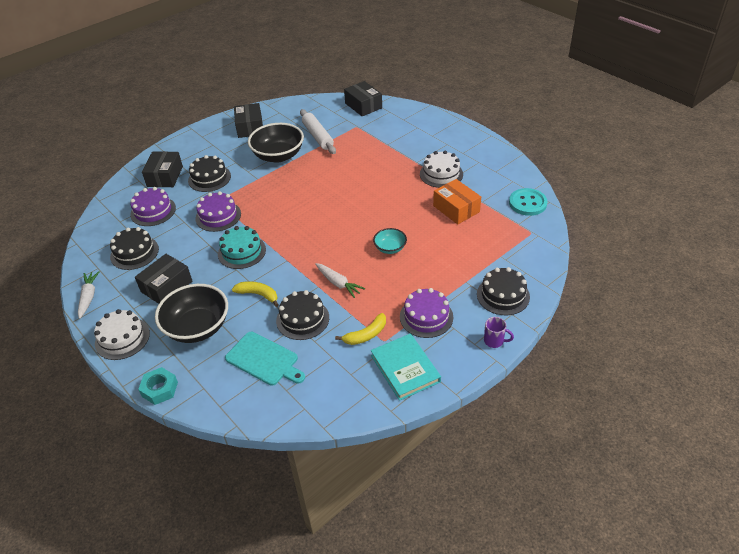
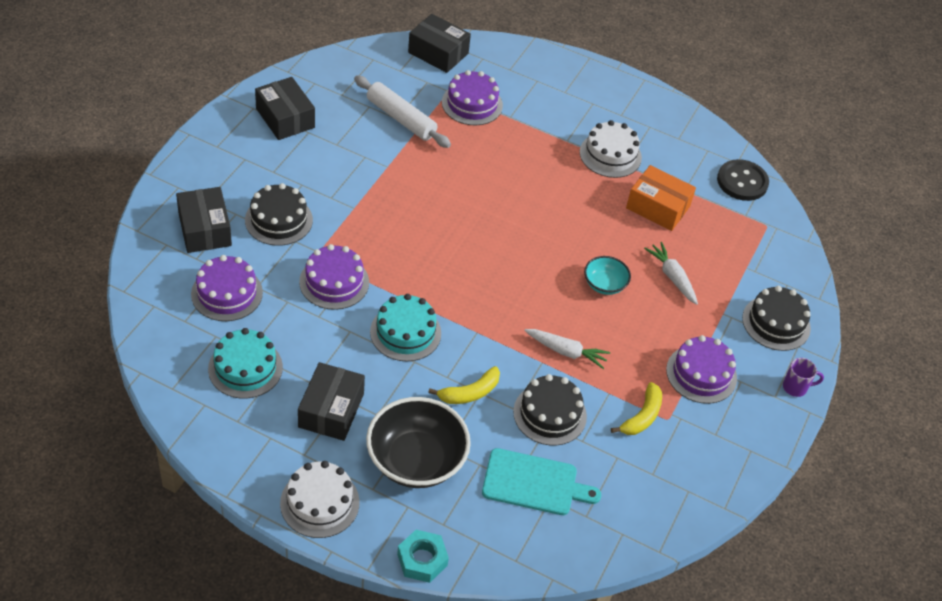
camera: 30 degrees left, 5 degrees up
(88, 297) = (224, 454): white carrot -> white carrot (672, 277)
(134, 253) = (245, 368): black cake -> turquoise cake
(258, 295) = (469, 393): yellow banana -> yellow banana turned 150 degrees clockwise
(278, 155) = (361, 162): black bowl -> none
(367, 134) = (472, 104): none -> purple cake
(405, 368) = (713, 450): turquoise book -> none
(527, 203) = (742, 182): turquoise button -> black button

